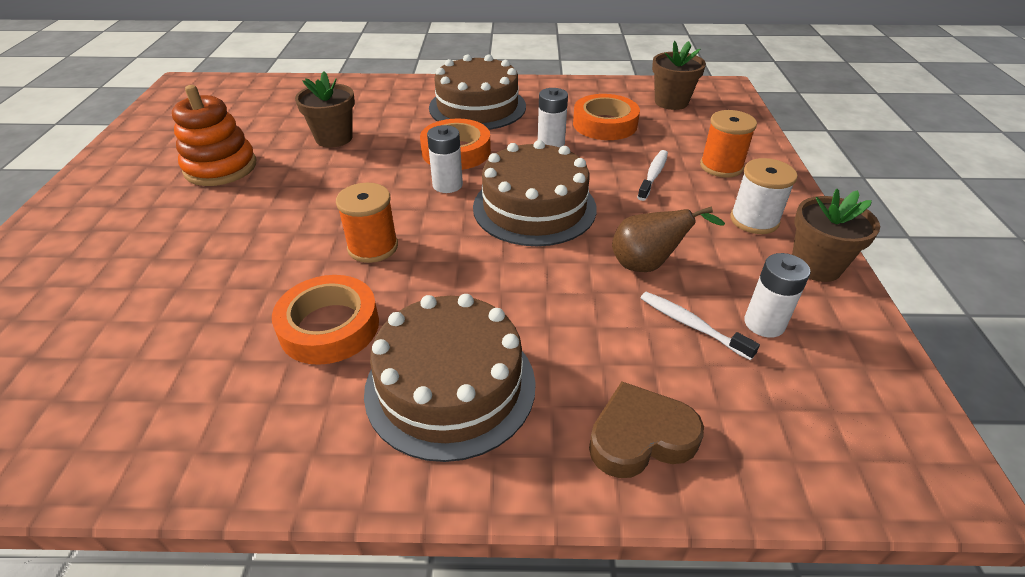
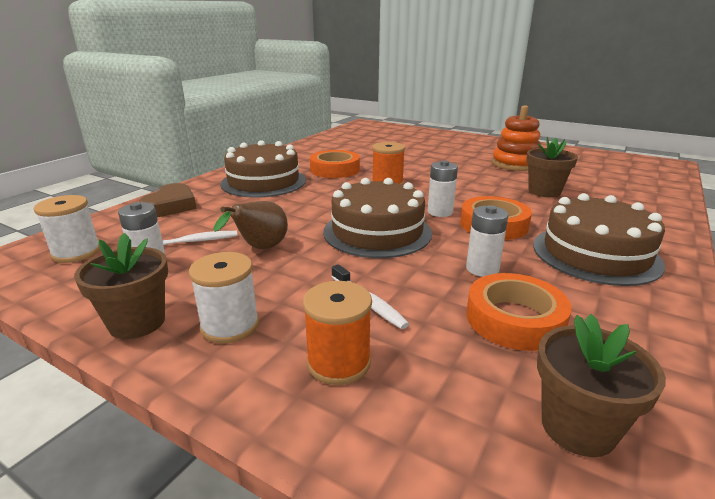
camera: 120 degrees right, 15 degrees down
(834, 415) = (76, 252): none -> white spool

